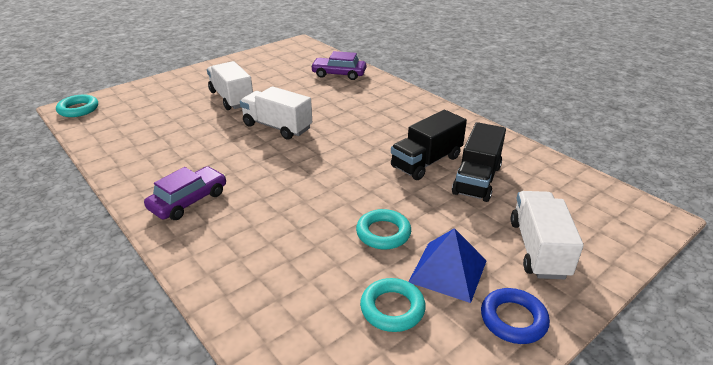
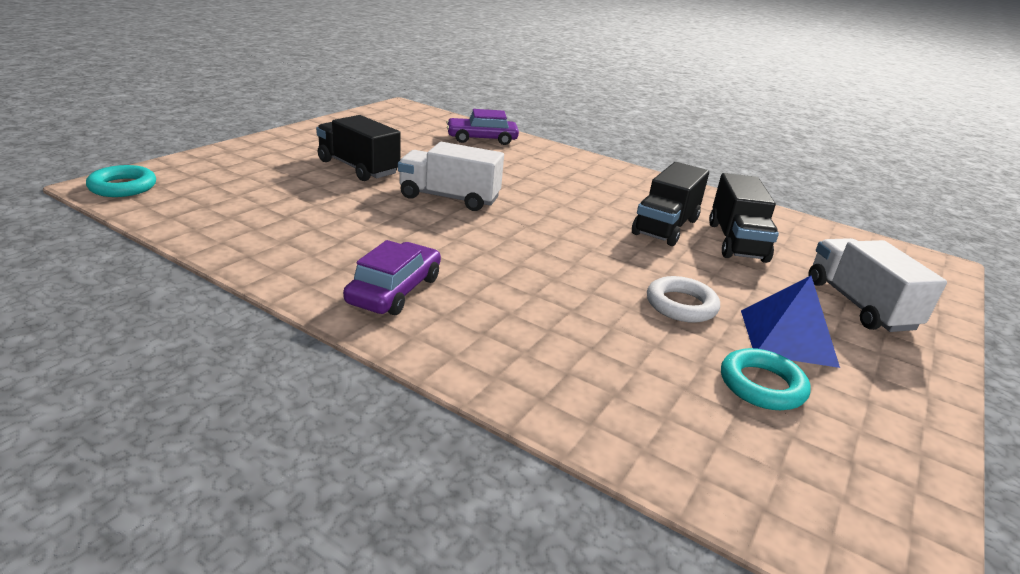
camera: 20 degrees left, 5 degrees down
(231, 98) = (358, 168): white truck -> black truck
(383, 233) = (681, 305): turquoise ring -> white ring
(513, 319) = (897, 378): blue ring -> none

